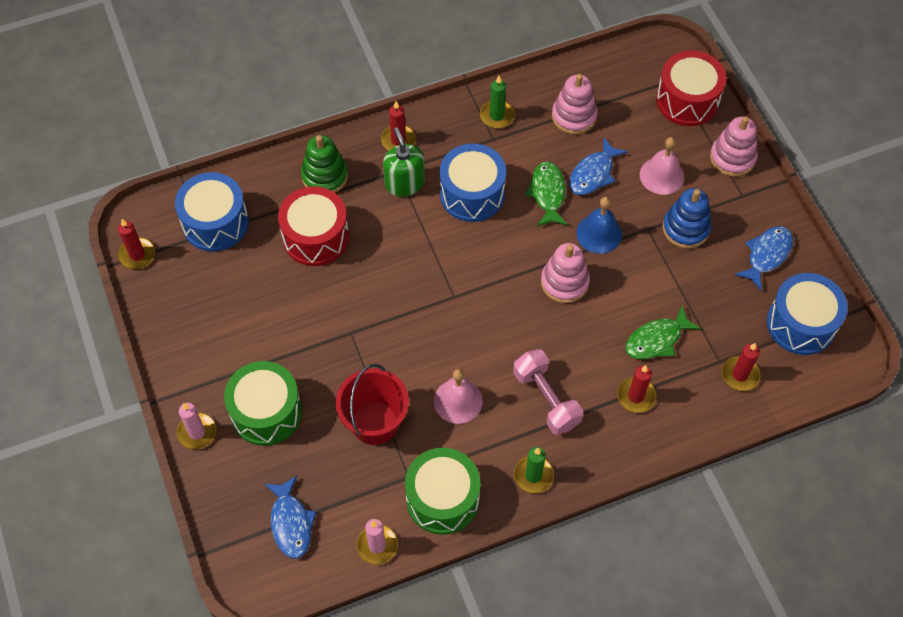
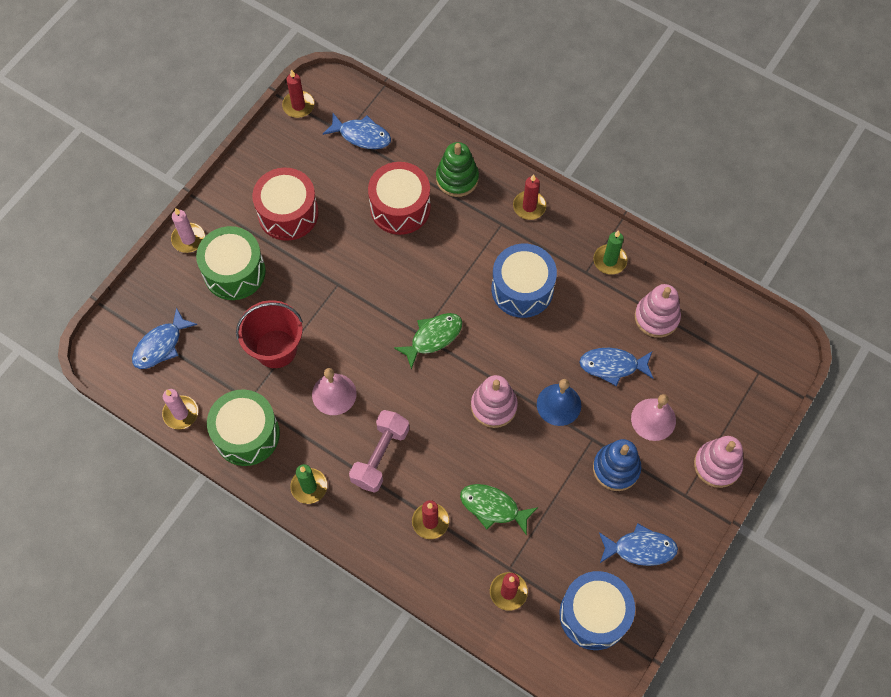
camera: 55 degrees right, 5 degrees up
(215, 223) = (361, 135): blue drum -> blue fish
(404, 183) = (494, 236): green soap dispenser -> none
(547, 193) = (566, 343): green fish -> green fish (433, 337)
(687, 100) = (746, 395): red drum -> red drum (288, 213)

